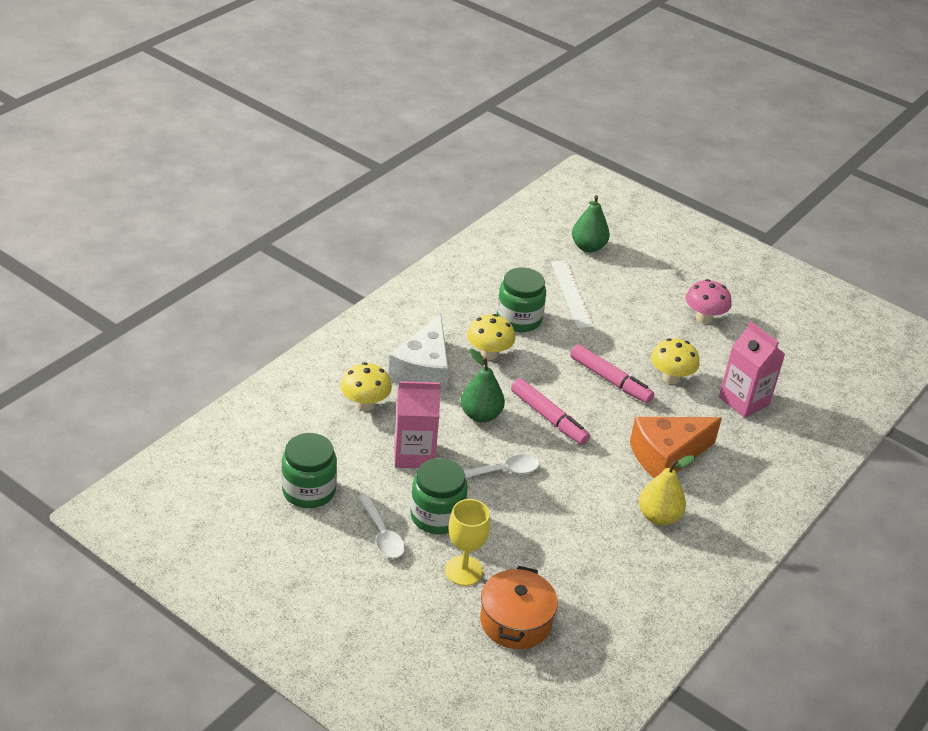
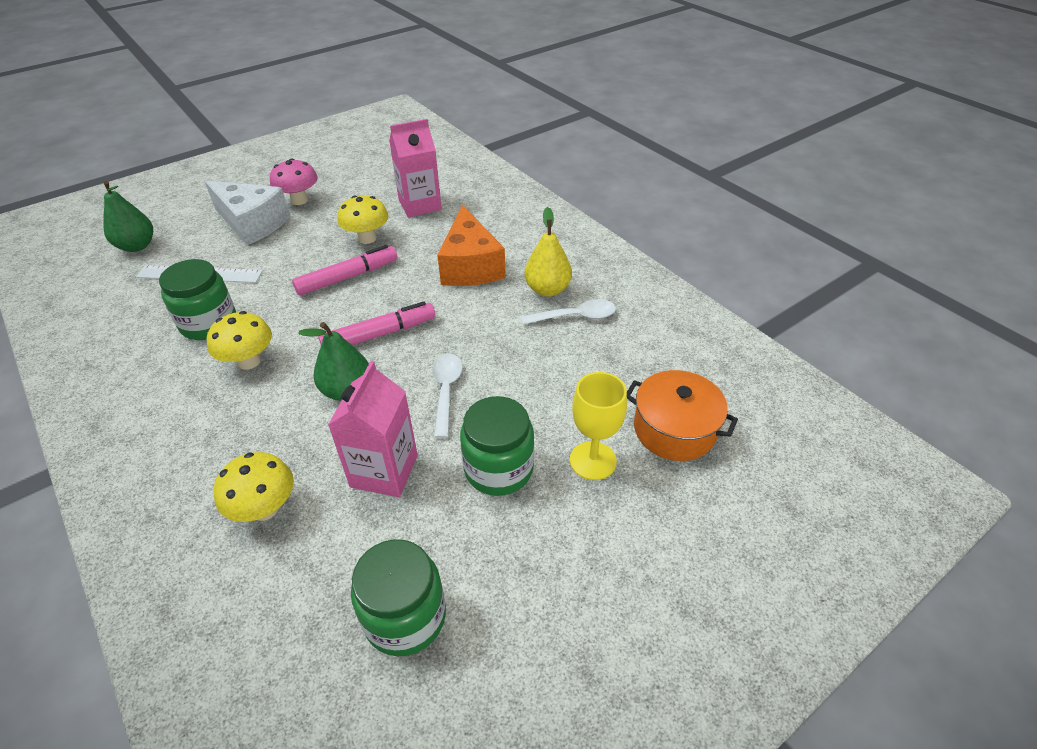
camera: 70 degrees left, 5 degrees up
(382, 534) = (514, 536): white spoon -> white spoon (575, 316)
(423, 371) = (240, 430): white cheese -> white cheese (252, 223)

